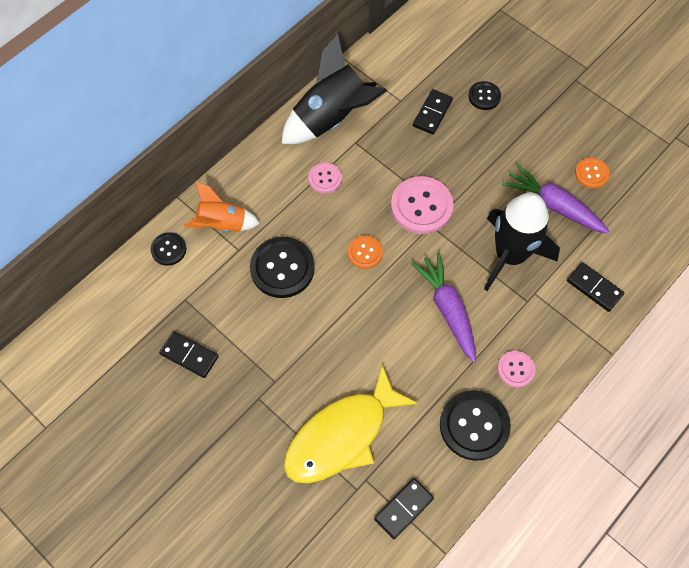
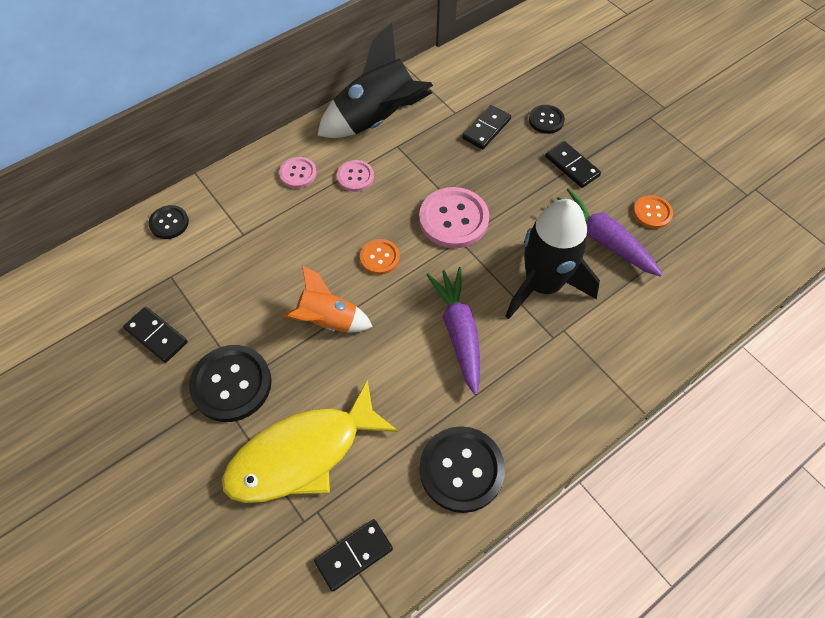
camera: 10 degrees right, 5 degrees down
(222, 224) = (233, 206): orange rocket -> orange rocket (328, 320)
(282, 268) = (284, 260): black button -> black button (231, 384)
(515, 369) = (524, 412): pink button -> pink button (298, 173)
(594, 288) = (635, 335): black domino -> black domino (572, 166)

